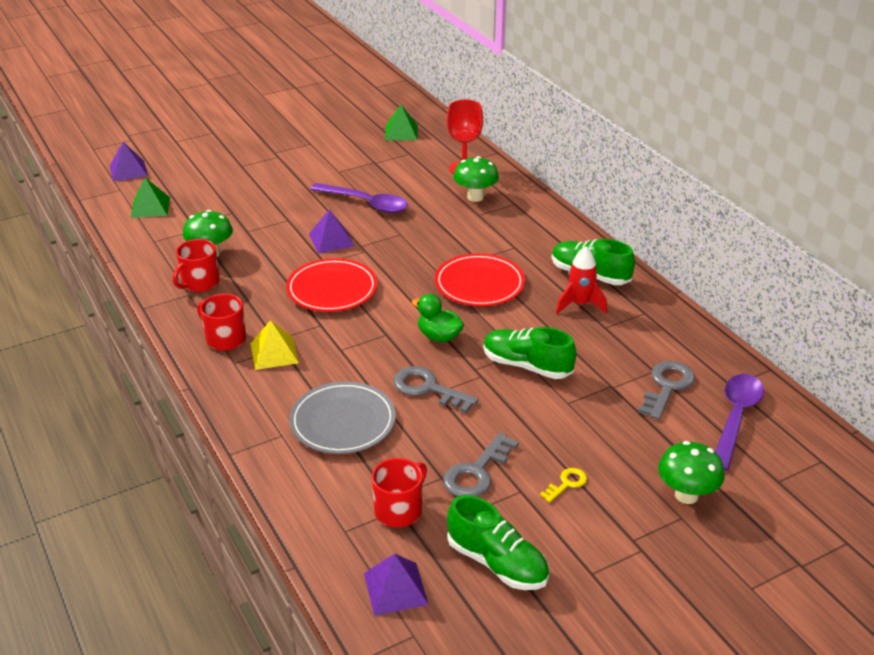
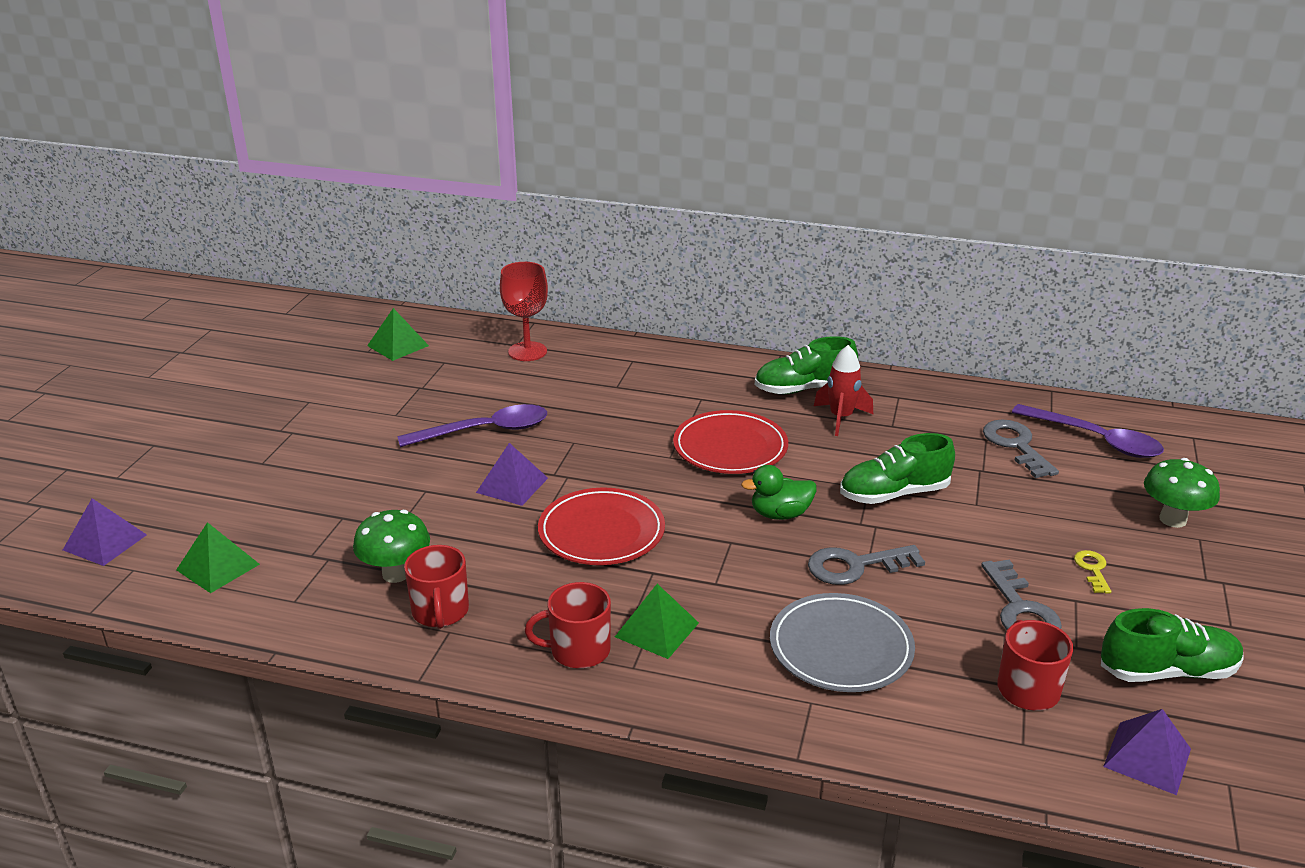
camera: 45 degrees left, 5 degrees down
(274, 353) = (657, 629): yellow pyramid -> green pyramid
(475, 197) = (585, 372): green mushroom -> none
(736, 418) = (1096, 440): purple spoon -> purple spoon turned 150 degrees clockwise

